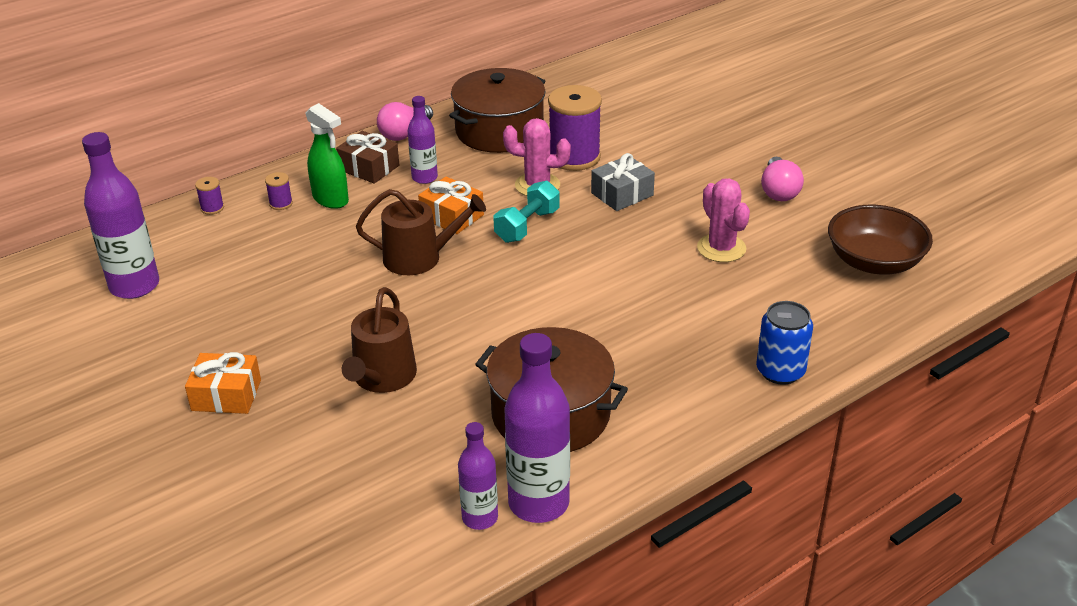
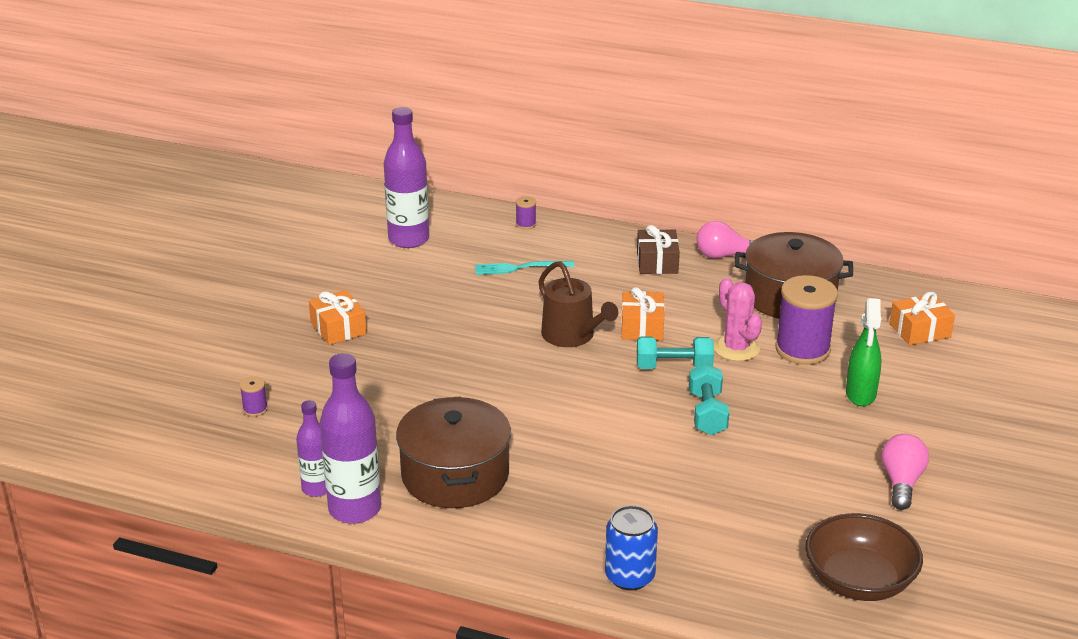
camera: 55 degrees right, 5 degrees down
(277, 242) = (519, 268): none -> turquoise fork
(281, 203) = (565, 248): purple spool -> purple spool (255, 409)
(331, 199) = (596, 265): green spray bottle -> green spray bottle (860, 394)
(382, 377) = (419, 382): brown watering can -> none
(424, 178) = (677, 292): purple bottle -> none
(607, 238) = (707, 413): none -> turquoise dumbbell
(609, 99) = (920, 330): none -> orange gift
(622, 194) = (780, 396): grey gift -> none
(721, 248) = (767, 481): pink cactus -> none
(778, 191) = (901, 482): pink light bulb -> pink light bulb turned 135 degrees clockwise

